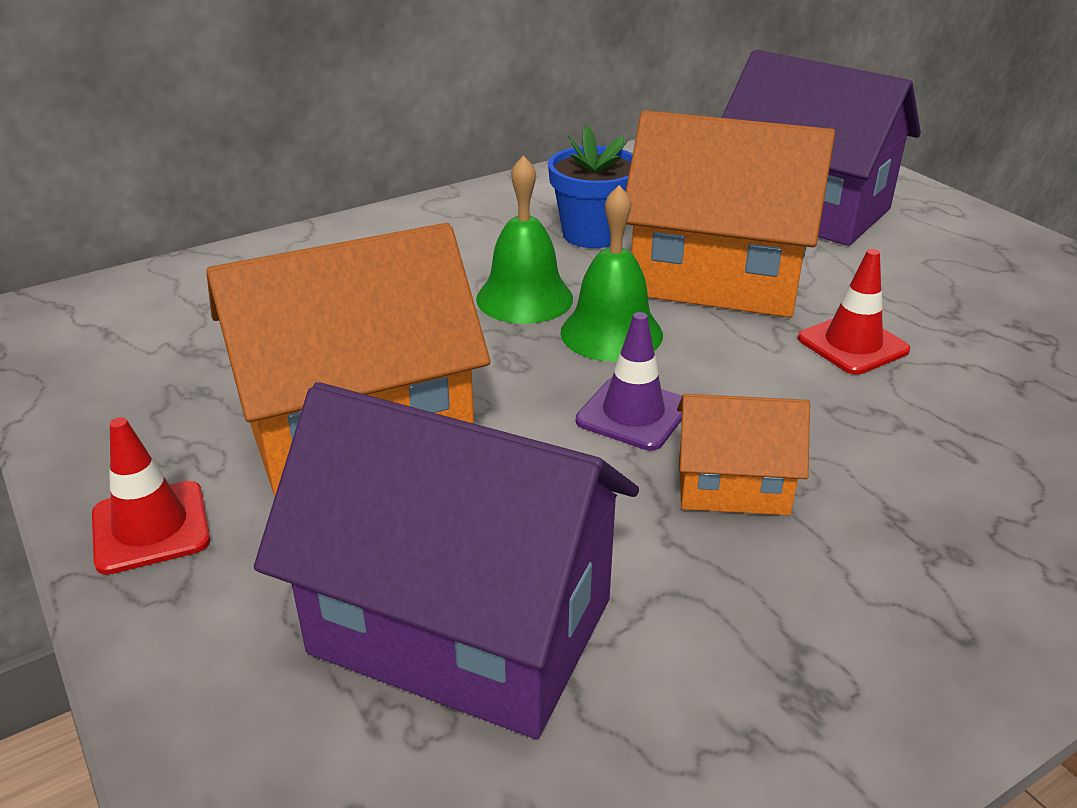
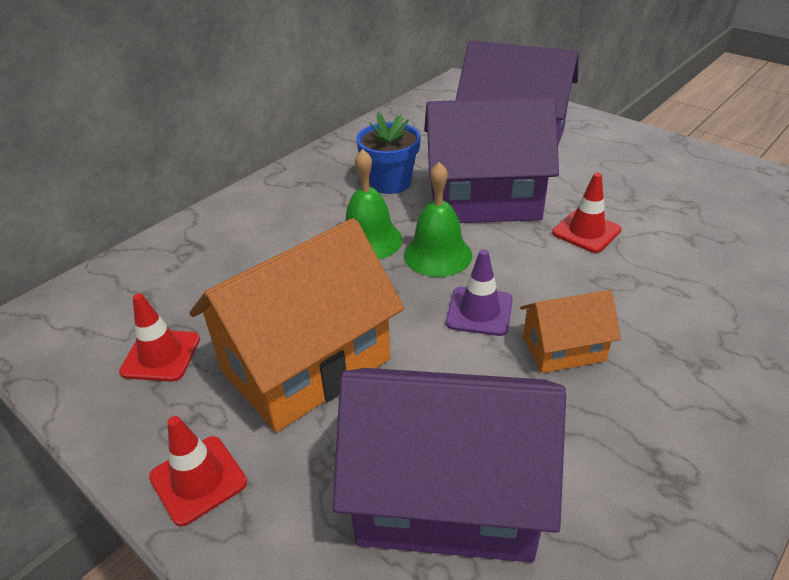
camera: 15 degrees left, 5 degrees up
(182, 378) = (161, 355): none -> red traffic cone
(717, 278) = (484, 200): orange house -> purple house

